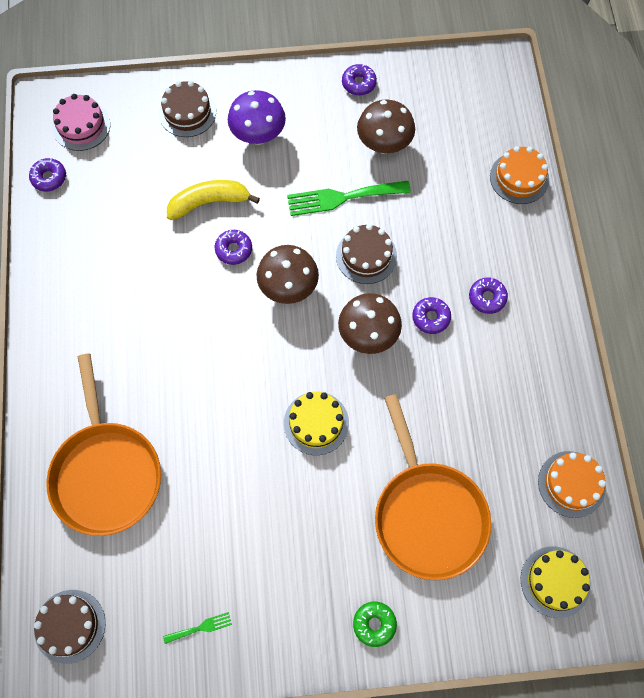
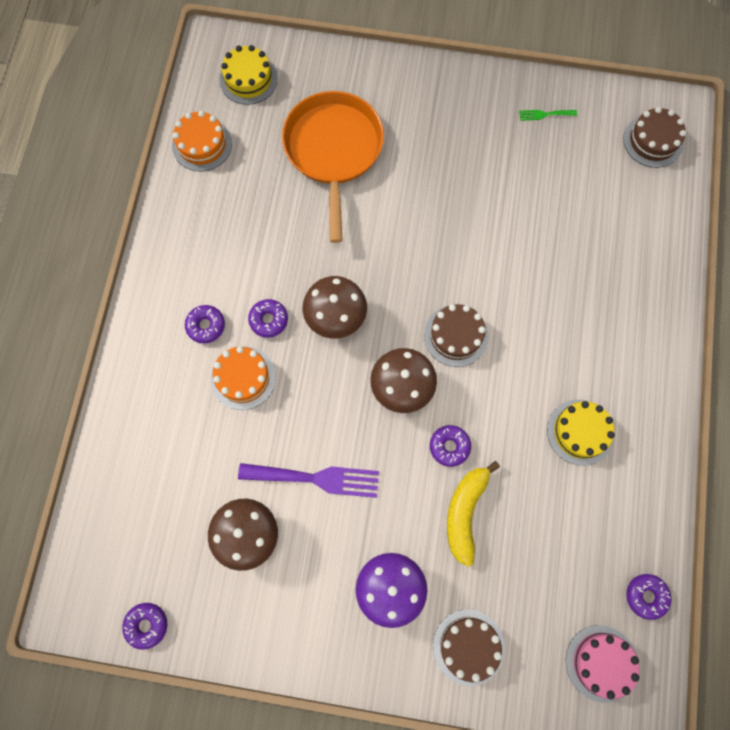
camera: 165 degrees left, 5 degrees up
(106, 473) = (611, 253): orange pan -> none
(209, 202) = (465, 512): yellow banana -> yellow banana turned 105 degrees clockwise
(316, 423) = (409, 249): yellow cake -> yellow cake (580, 432)
(342, 198) = (316, 478): green fork -> purple fork
(358, 83) = (249, 632): purple donut -> purple donut (147, 625)
(366, 256) = (311, 402): brown cake -> brown cake (456, 335)
(374, 624) = (404, 84): green donut -> none
(519, 178) = (115, 451): orange cake -> orange cake (243, 378)

